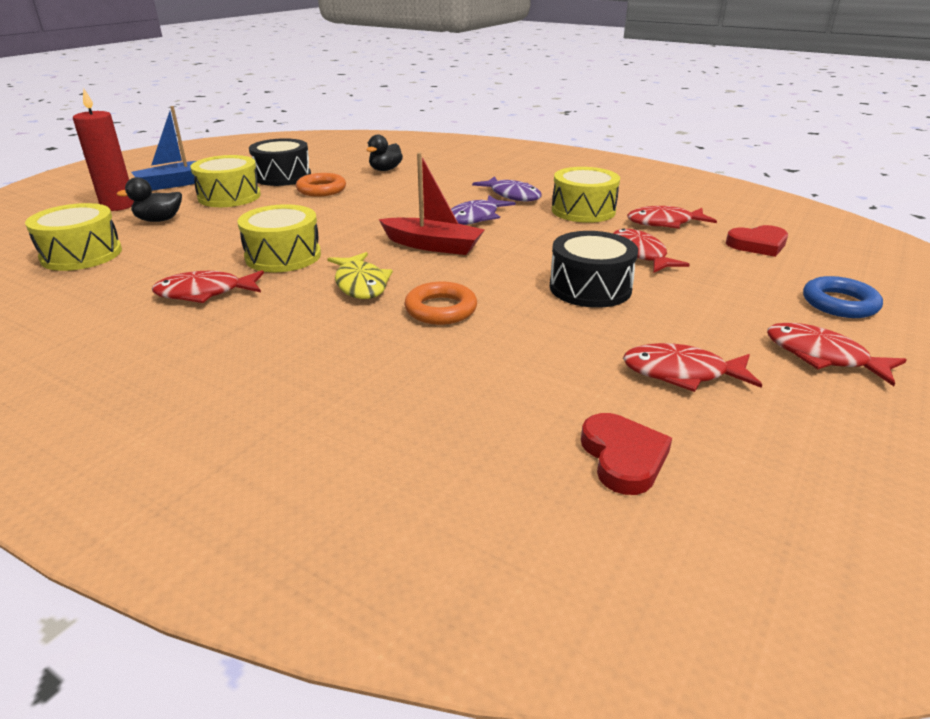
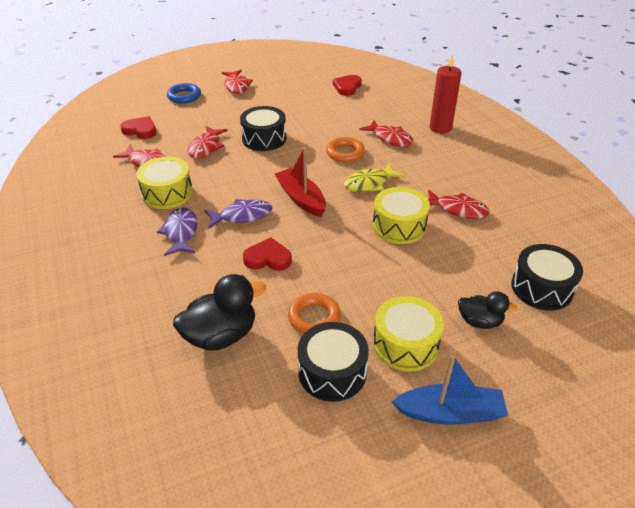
camera: 145 degrees left, 10 degrees up
(81, 254) = (541, 288): yellow drum -> black drum
(118, 205) = (520, 376): red candle -> red candle (440, 128)
(360, 284) = (369, 183): yellow fish -> yellow fish turned 135 degrees counterclockwise
(385, 170) = (221, 335): black duck -> black duck, size x1.66
(404, 203) = (268, 258): none -> red heart
(681, 373) = (292, 98): red fish -> red fish (390, 138)

